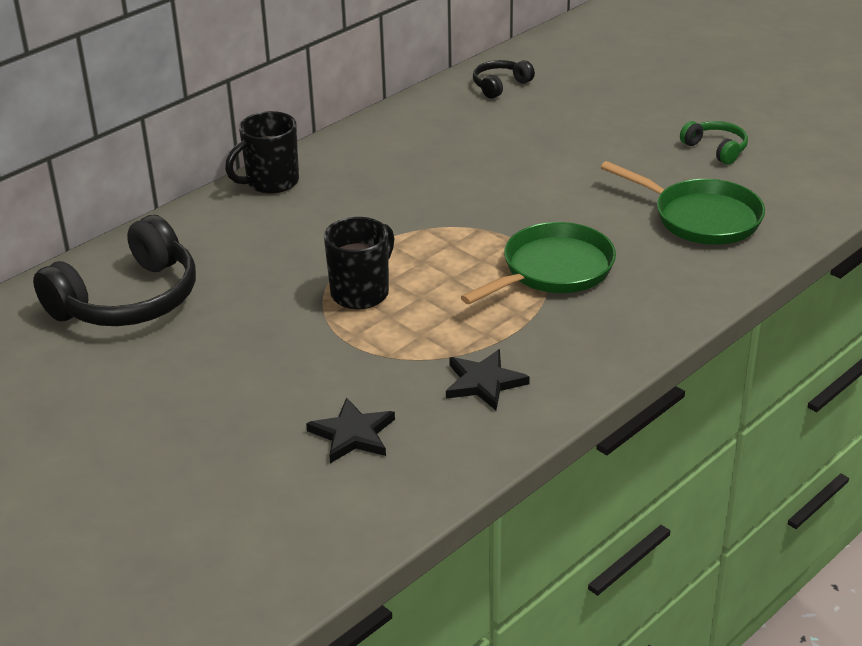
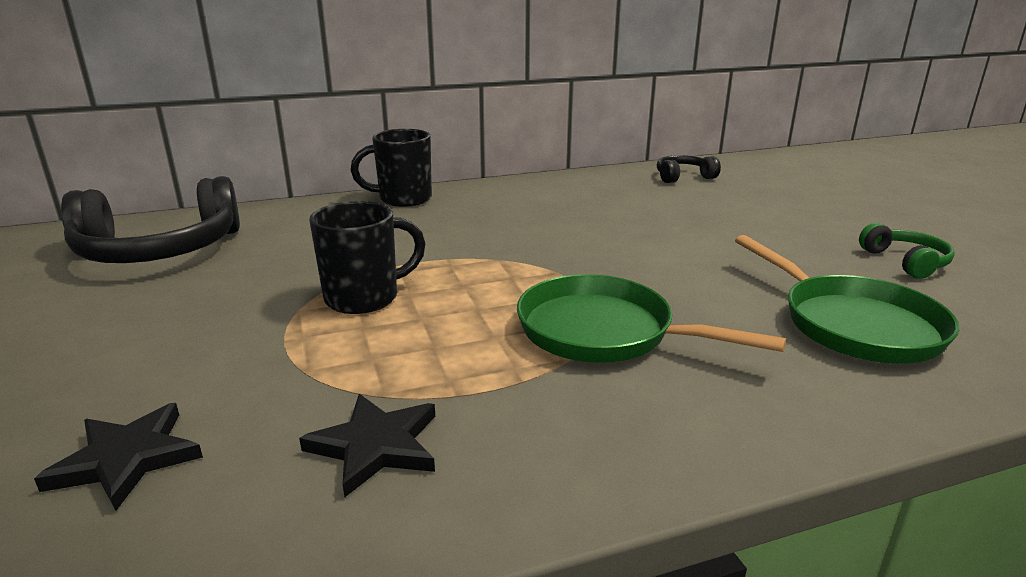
camera: 25 degrees right, 10 degrees down
(552, 270) = (604, 332): green pan -> green pan turned 135 degrees counterclockwise

